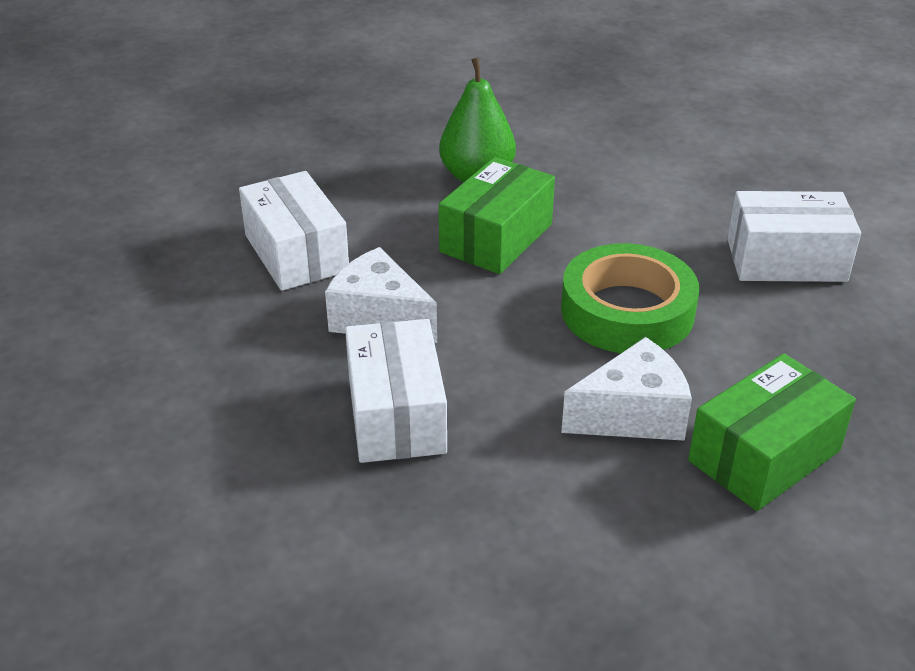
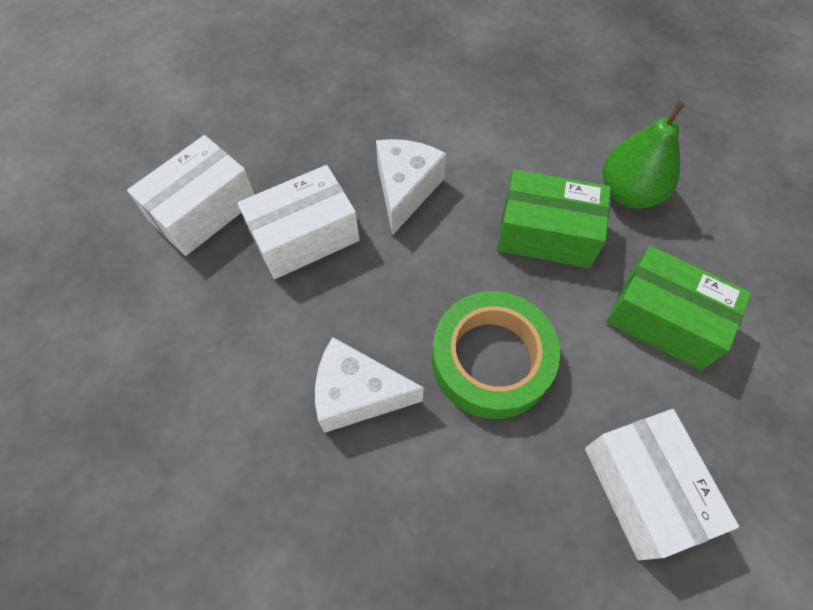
camera: 70 degrees right, 25 degrees up
(296, 253) = (458, 115): white box -> white box (203, 210)
(632, 415) = (357, 394): white cheese -> white cheese turned 135 degrees clockwise
(764, 455) = (342, 511): green box -> green box (664, 319)

